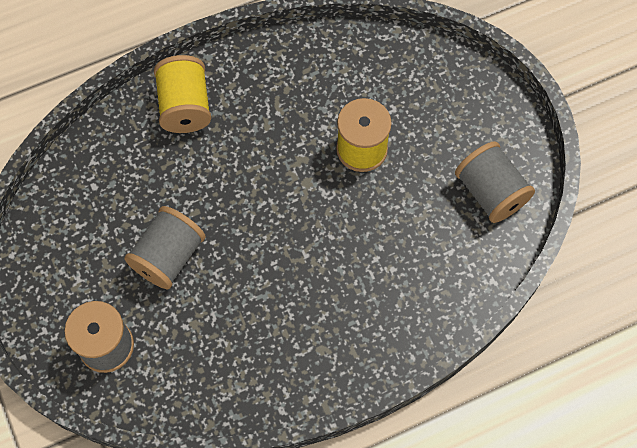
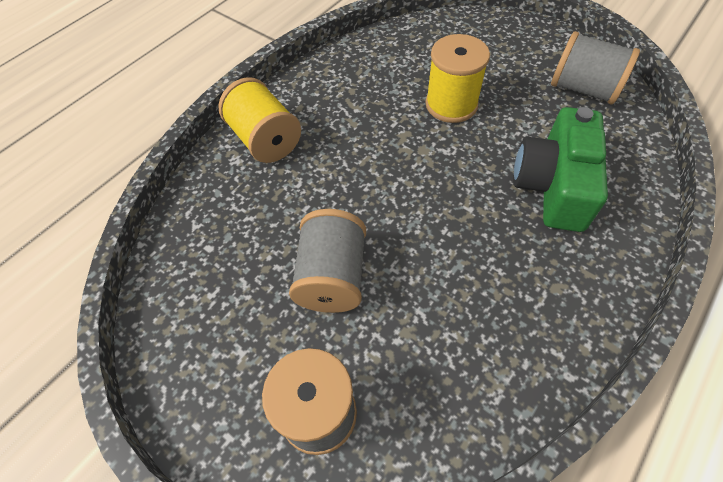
camera: 25 degrees left, 10 degrees down
(385, 270) = (553, 185): none -> green camera

